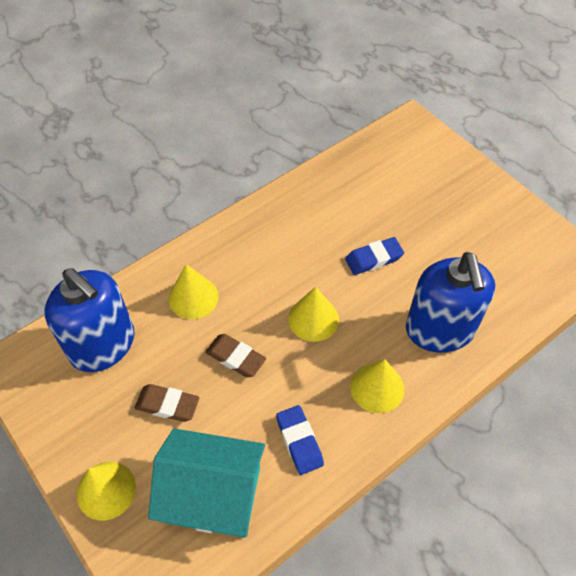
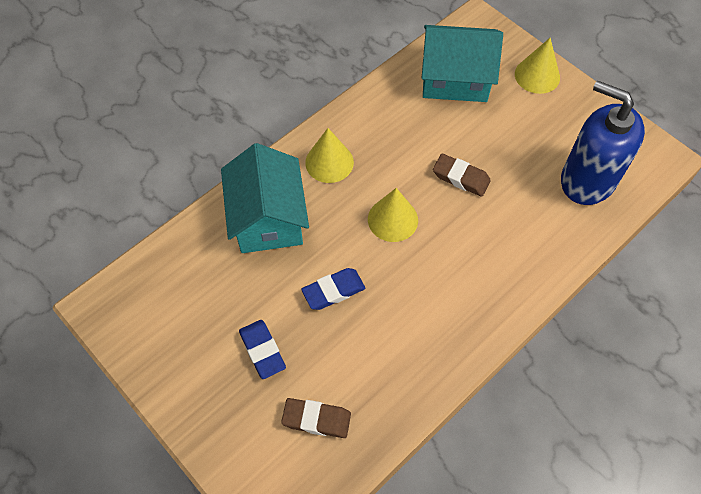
camera: 175 degrees right, 5 degrees up
(167, 405) = (510, 135): brown eraser -> brown eraser (316, 419)
(193, 297) = (517, 232): yellow cone -> none
(299, 441) = (393, 117): blue eraser -> blue eraser (262, 350)
(439, 330) = (268, 218): blue soap dispenser -> turquoise house

